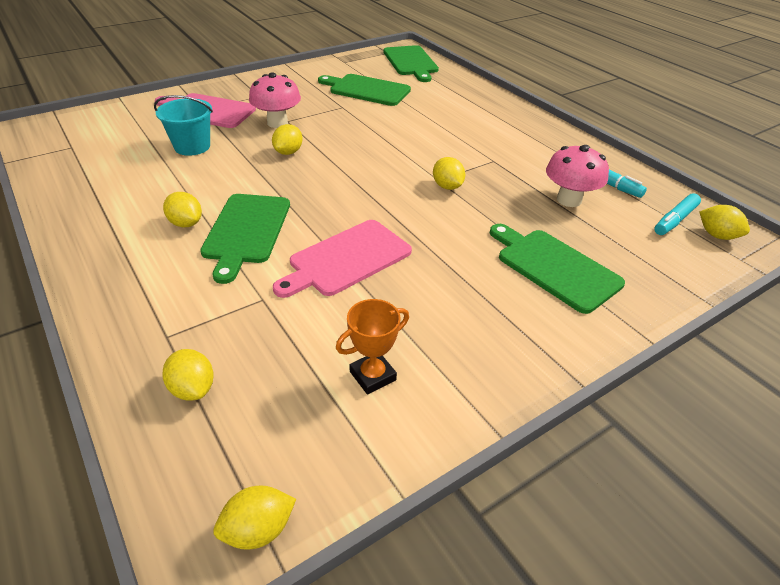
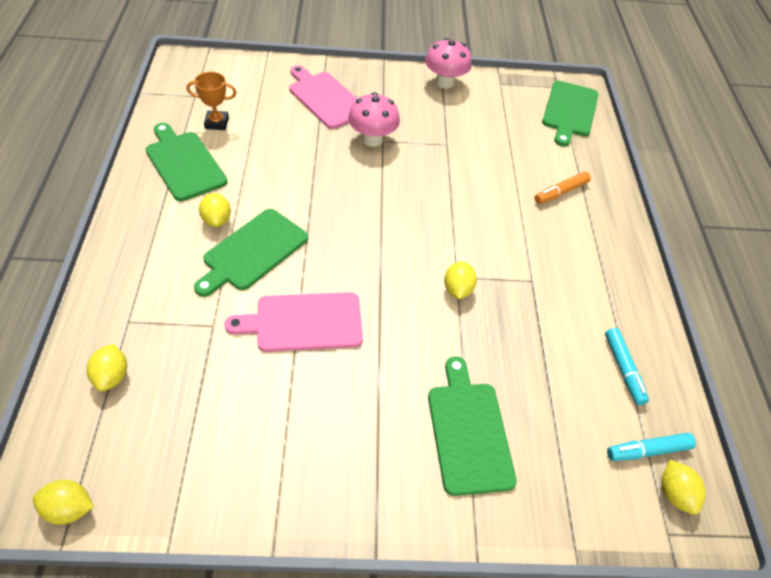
camera: 30 degrees right, 10 degrees up
(192, 147) = (282, 137): turquoise bucket -> none
(288, 152) = (353, 180): yellow lemon -> none
(367, 90) = (490, 131): green cutting board -> green cutting board (184, 163)
(372, 376) = (230, 442): orange trophy -> orange trophy (216, 123)
(455, 106) = (560, 192): none -> orange marker
(569, 200) = (561, 366): pink mushroom -> pink mushroom (444, 82)

